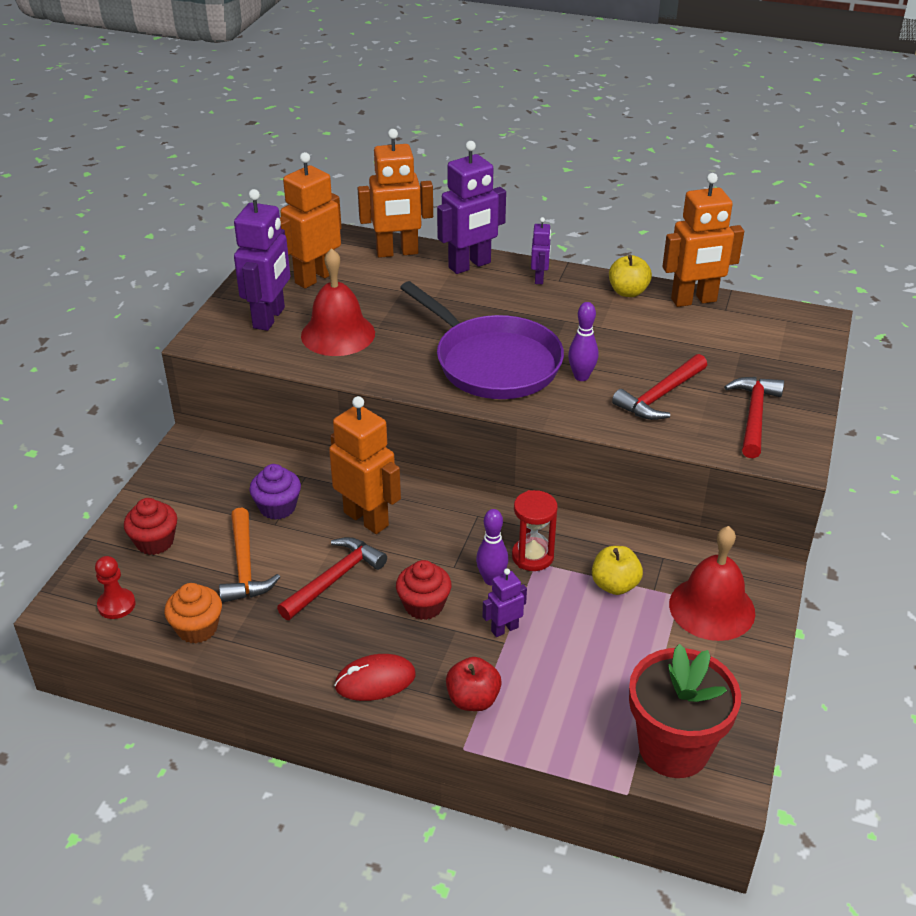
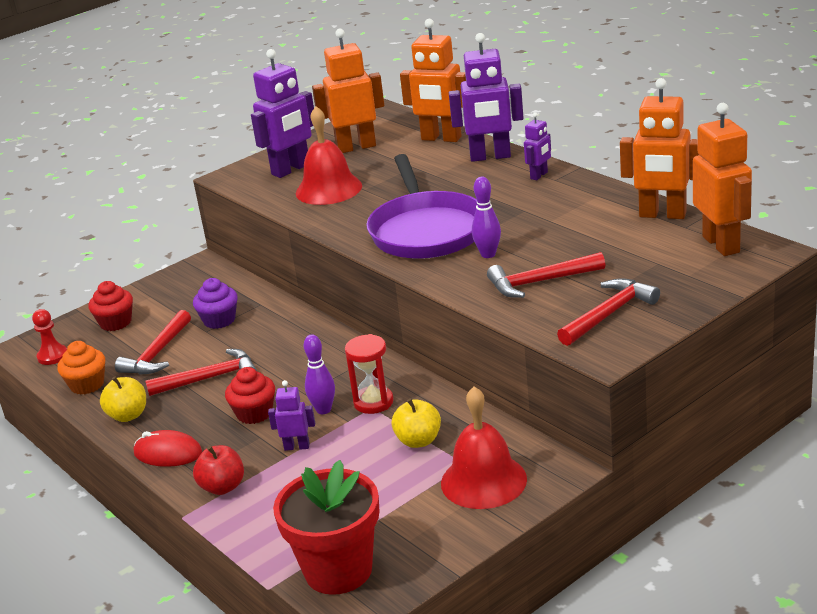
camera: 35 degrees right, 10 degrees down
(245, 566) = (157, 354): orange hammer -> red hammer
(366, 518) = (274, 343): orange robot -> orange robot (721, 244)
(628, 292) = (607, 198): yellow apple -> yellow apple (128, 415)

